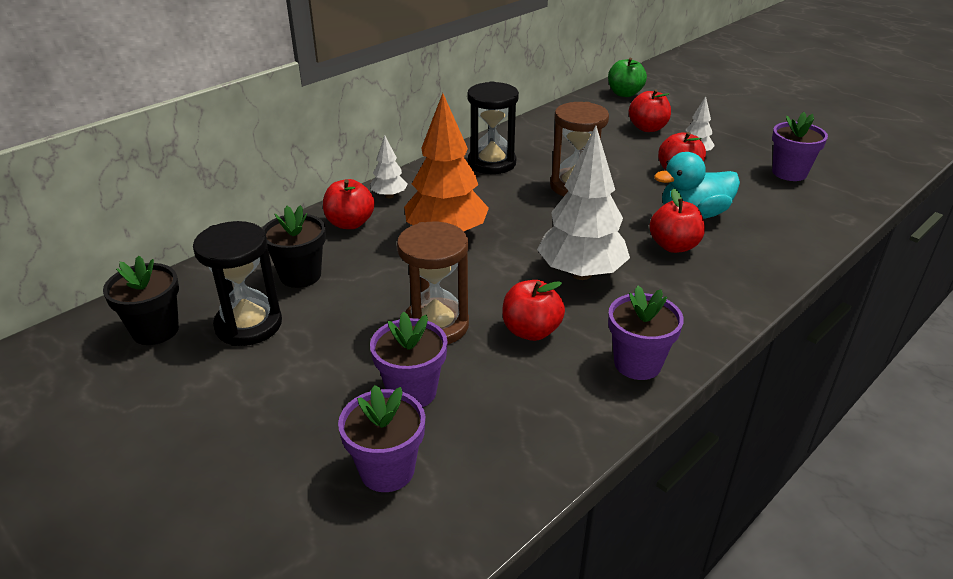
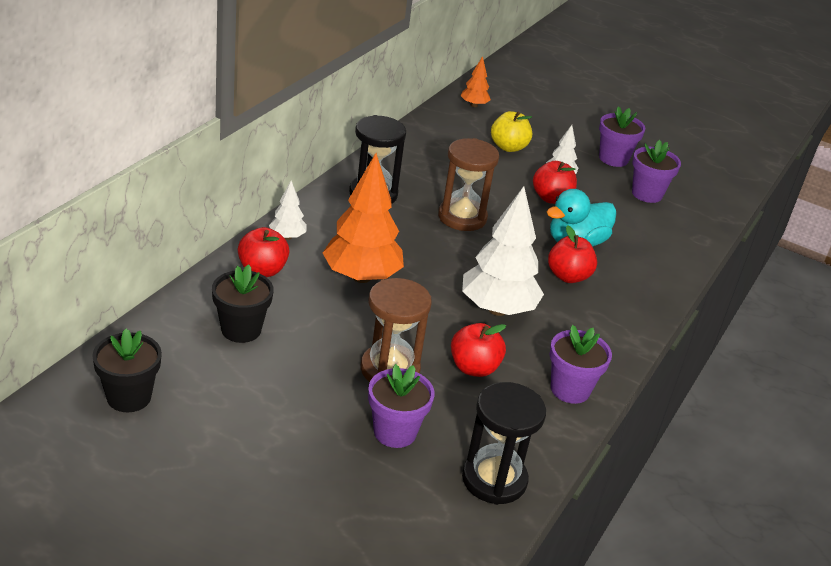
camera: 20 degrees left, 0 degrees up
(248, 325) = (217, 384): black hourglass -> black hourglass (494, 479)
(387, 470) = (403, 500): purple flower pot -> purple flower pot (613, 159)
(624, 94) = (474, 105): green apple -> orange tree
(647, 128) = (508, 147): red apple -> yellow apple

